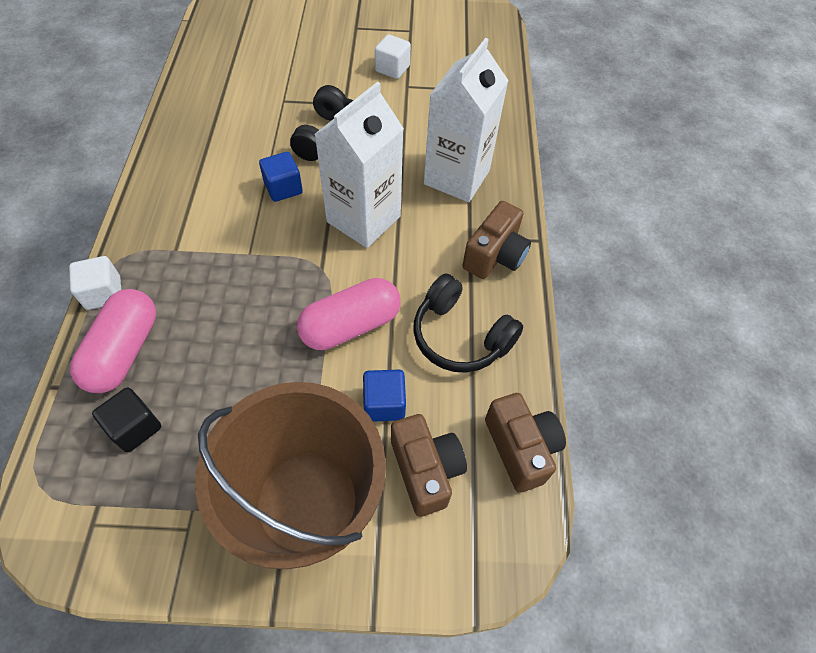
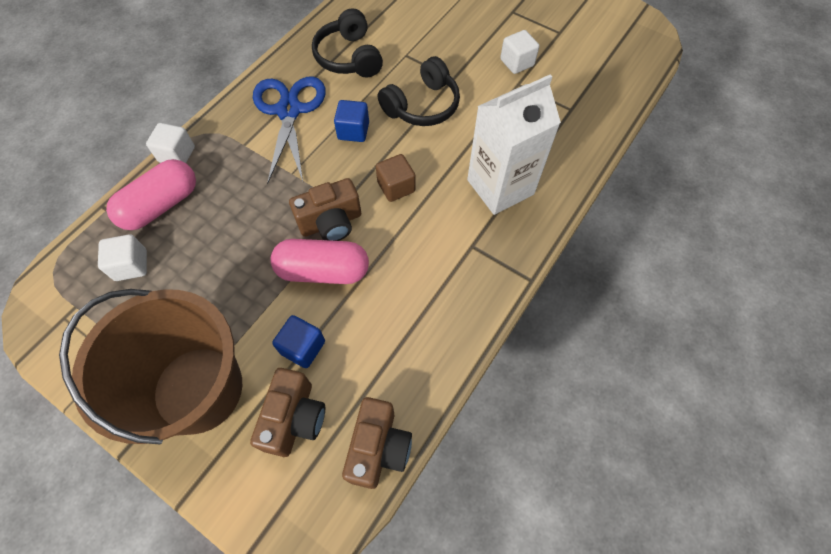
camera: 35 degrees right, 5 degrees up
(135, 427) = (131, 265): black cube -> white cube
(201, 197) = (289, 111): none -> blue scissors
(363, 219) = (396, 187): white carton -> brown cube
(460, 336) = (400, 327): black headphones -> black headphones (349, 57)
(495, 256) = (481, 274): brown camera -> brown camera (331, 223)

